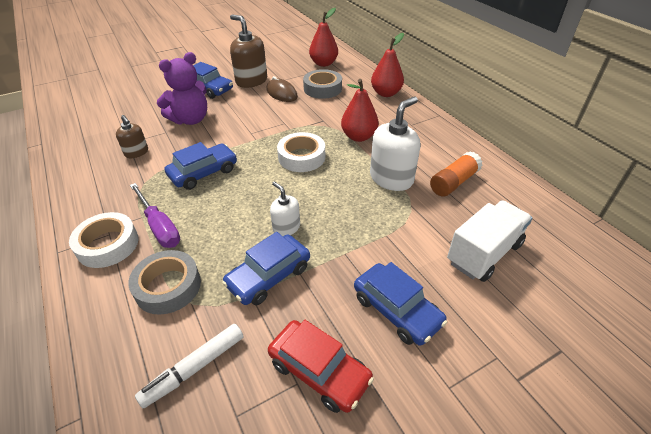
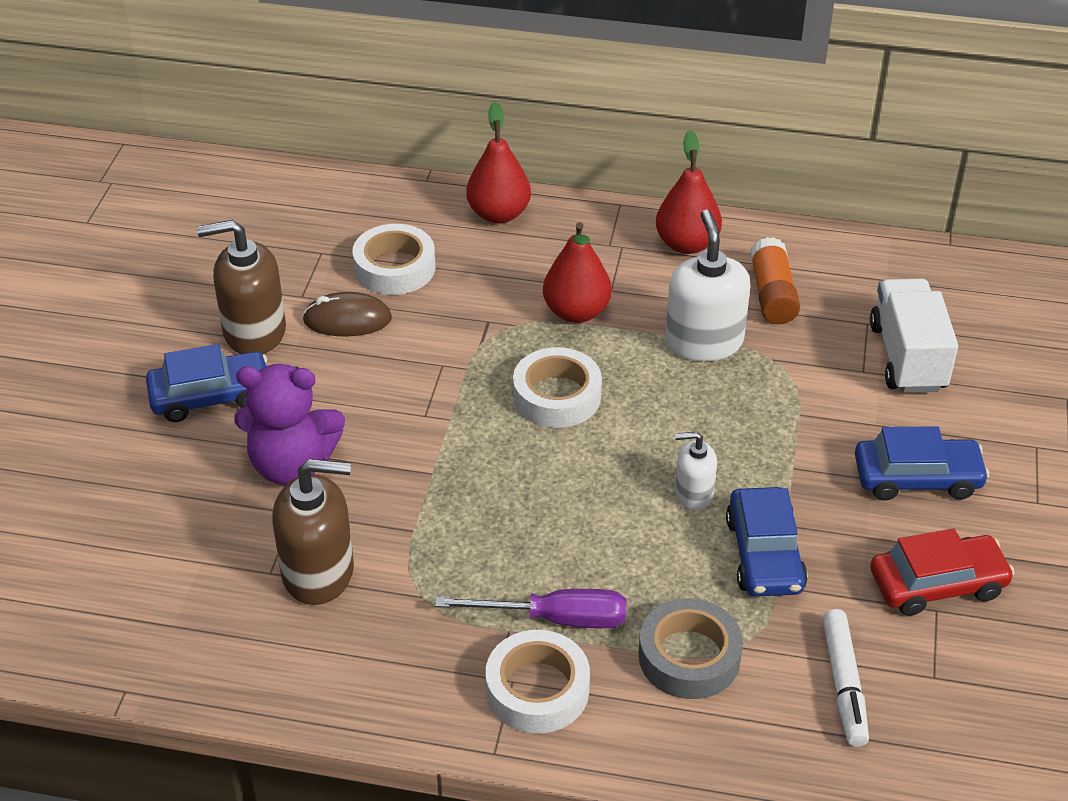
camera: 50 degrees left, 0 degrees up
(136, 152) = (319, 572): brown soap dispenser -> brown soap dispenser, size x1.78
(190, 119) = (292, 465): purple teddy bear -> purple teddy bear turned 90 degrees clockwise
(203, 173) = (474, 517): blue car -> none
(322, 88) = (394, 268): grey tape -> white tape
(324, 63) = (313, 218): red pear -> red pear (687, 244)

